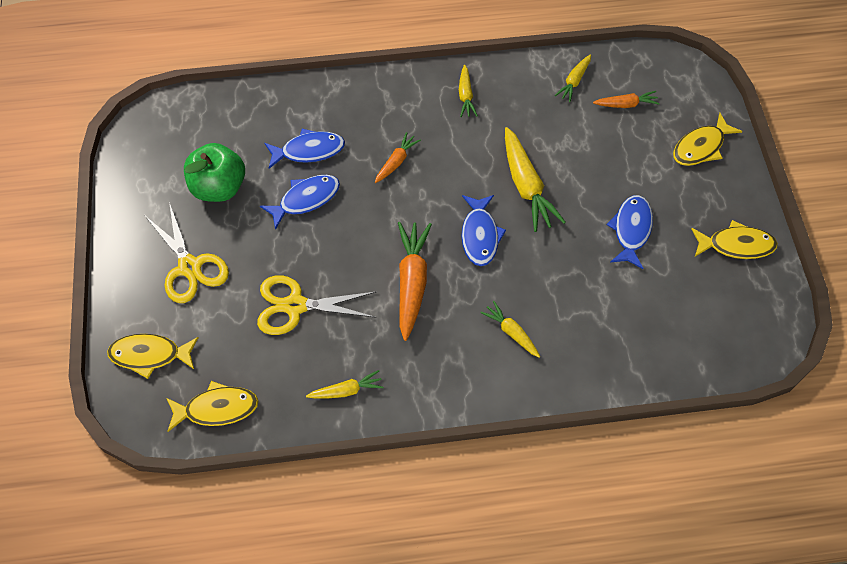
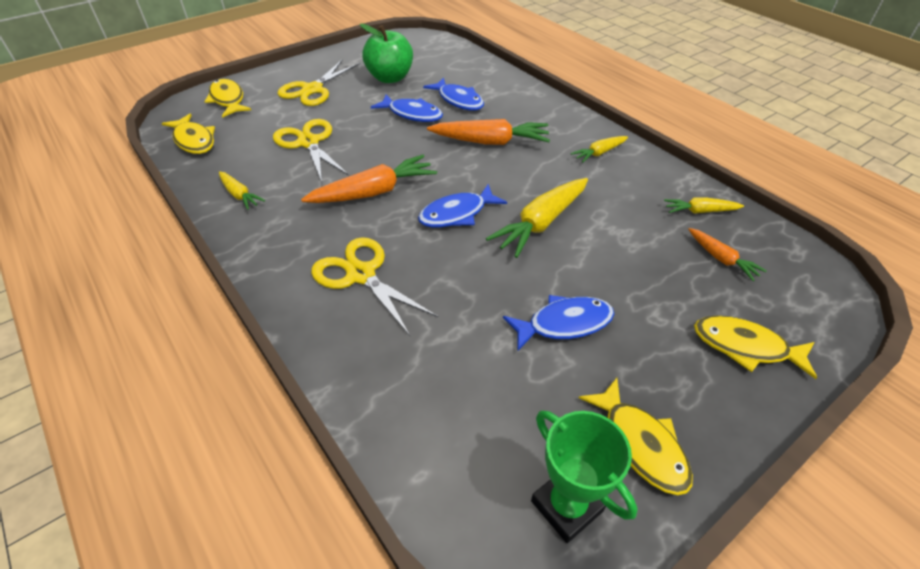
camera: 60 degrees right, 15 degrees down
(396, 162) = (490, 142): orange carrot -> orange carrot, size x1.81
(511, 332) = (361, 274): yellow carrot -> yellow scissors
(754, 303) = (567, 506): none -> green trophy

